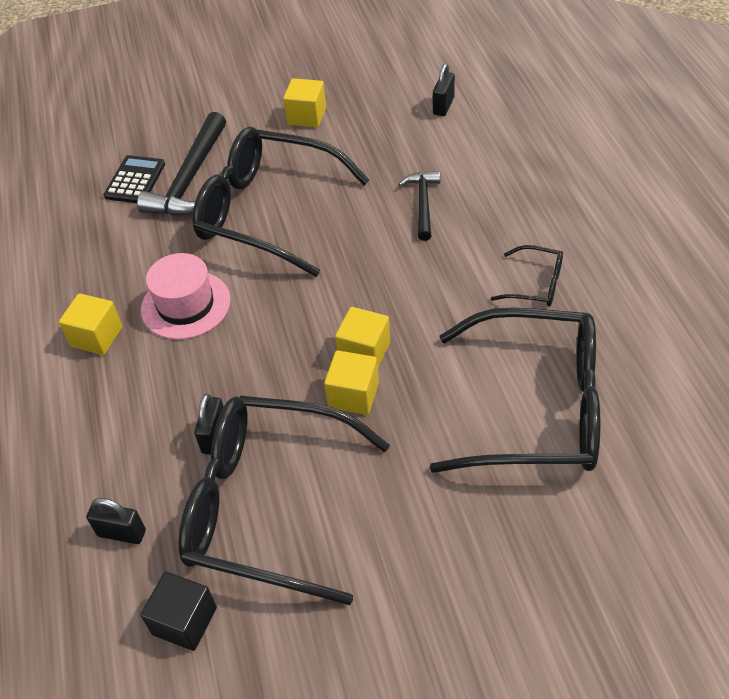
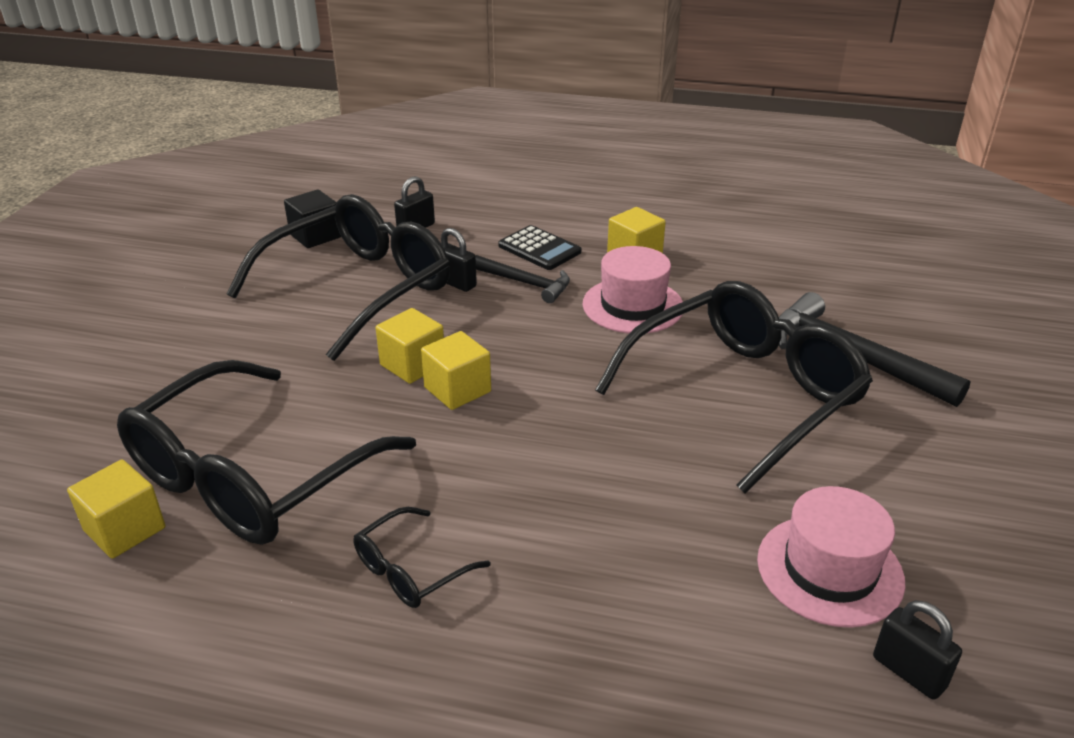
camera: 115 degrees right, 15 degrees down
(135, 180) = (872, 320): black calculator -> black calculator (539, 249)
(306, 116) = (951, 494): yellow cube -> yellow cube (125, 529)
(399, 141) = (829, 570): none -> pink hat
(423, 204) = (659, 532): black hammer -> black hammer (526, 283)

